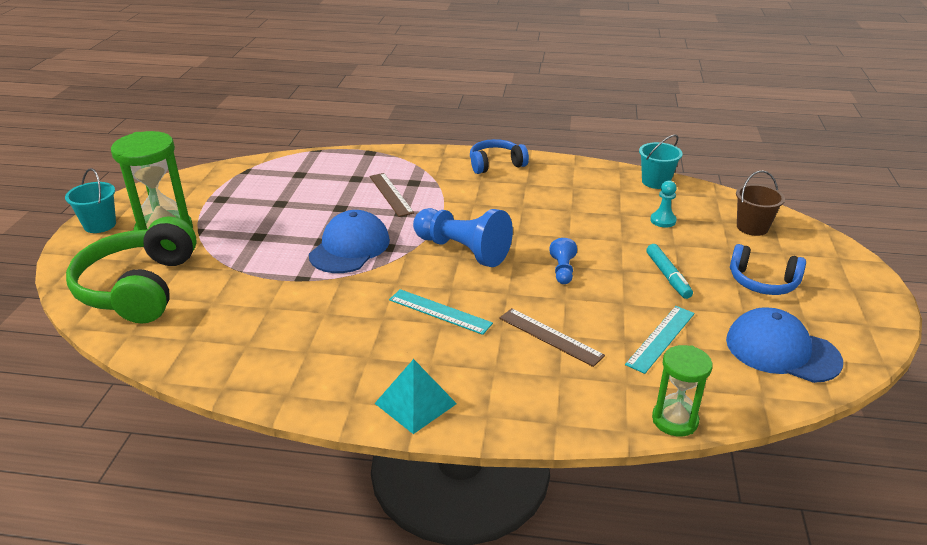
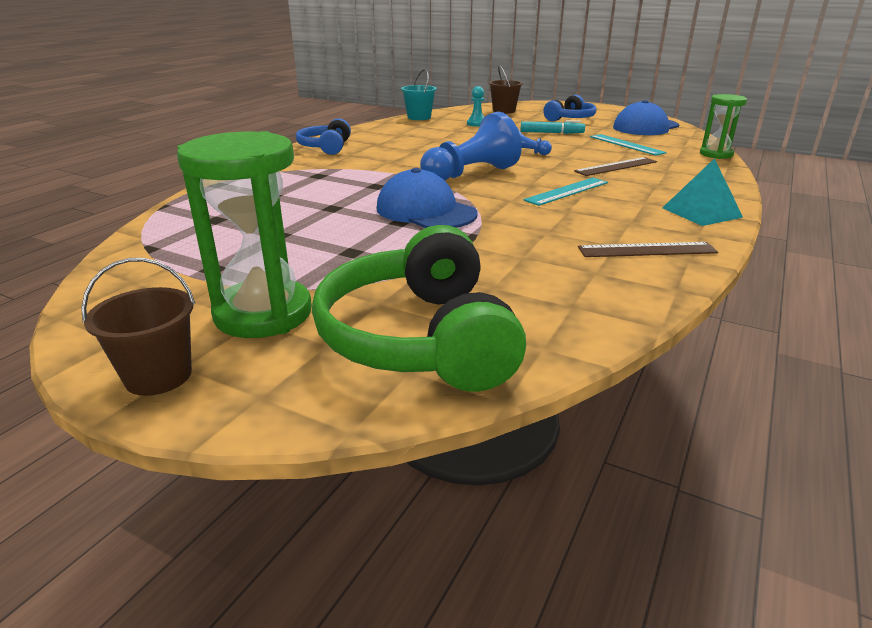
camera: 70 degrees left, 5 degrees down
(100, 225) = (158, 376): turquoise bucket -> brown bucket
(139, 288) = (419, 338): green headphones -> green headphones turned 60 degrees clockwise
(391, 194) = (331, 185): brown ruler -> brown ruler (646, 250)

